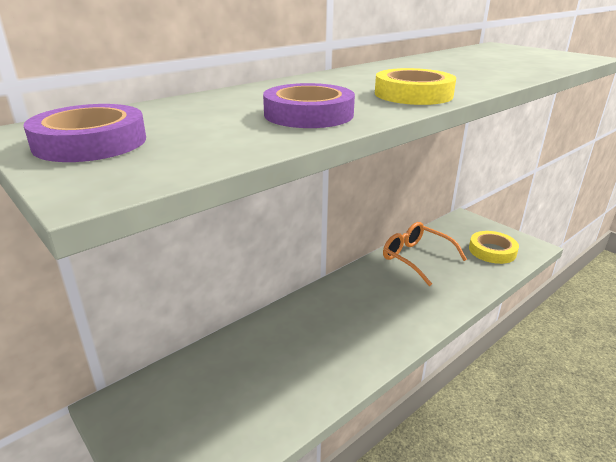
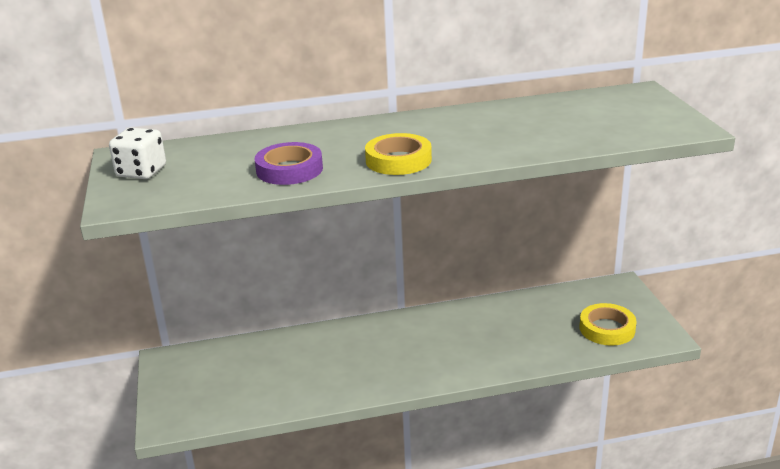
camera: 30 degrees right, 0 degrees up
(90, 142) = (141, 172): purple tape -> white dice
(416, 258) = (511, 314): orange glasses -> none

